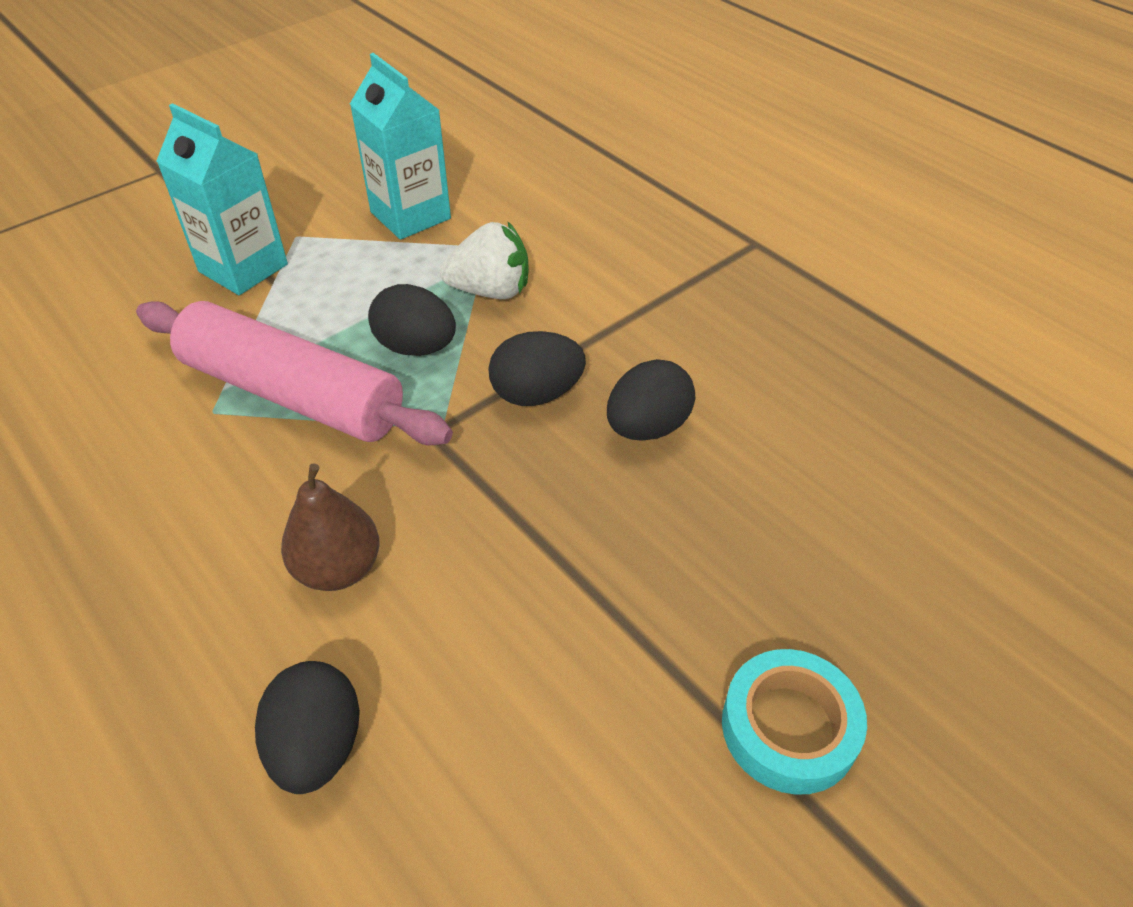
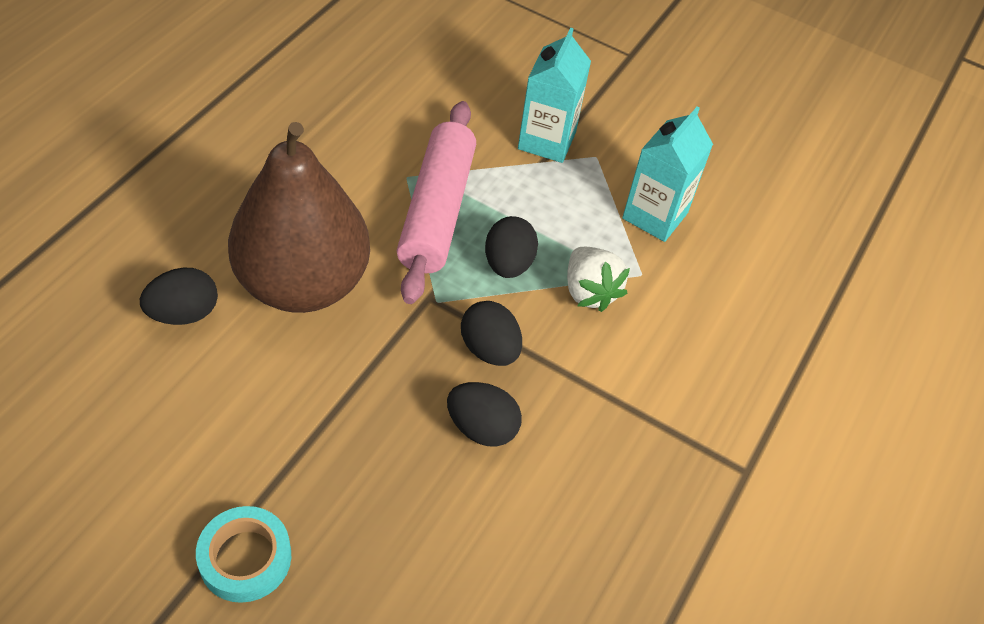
camera: 65 degrees right, 5 degrees up
(338, 568) = (303, 283): brown pear -> brown pear, size x2.26

